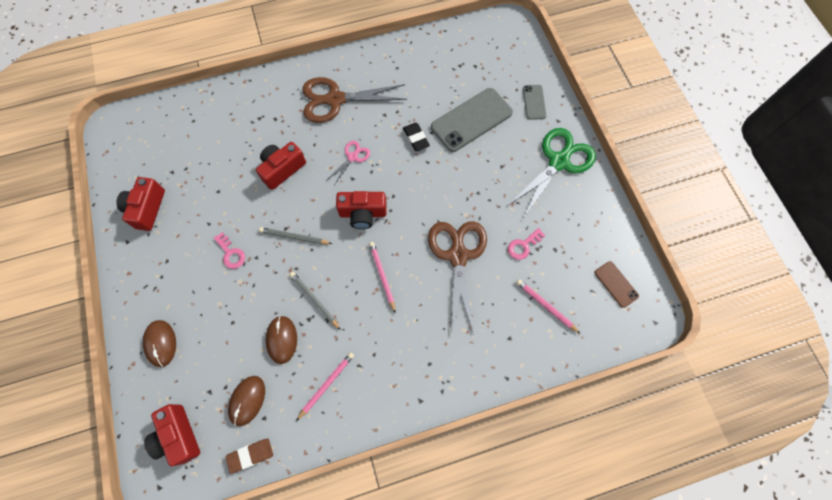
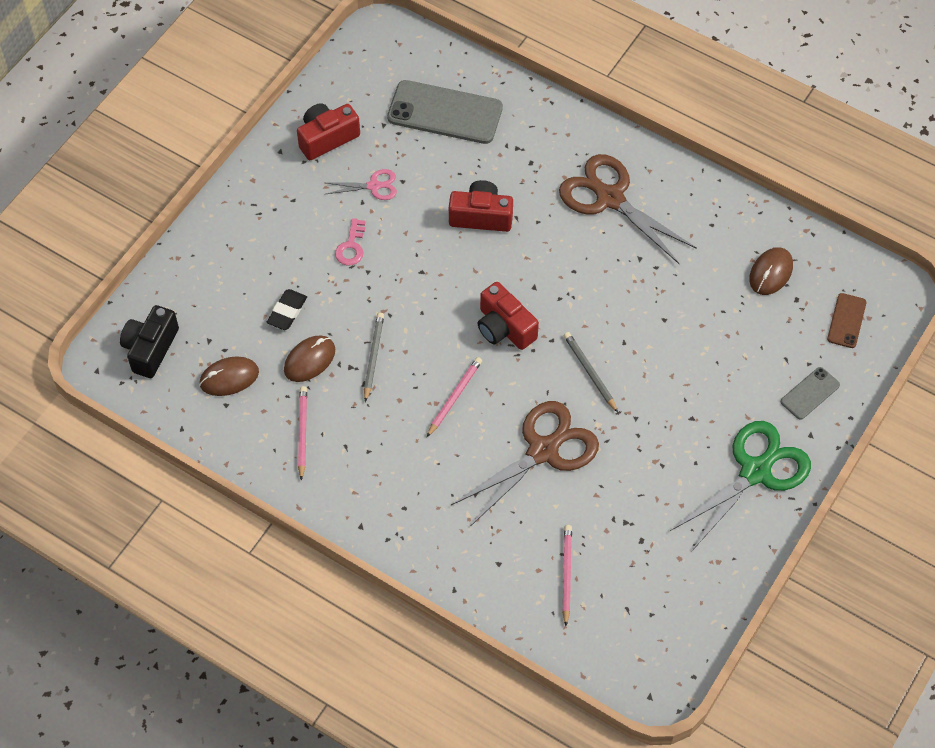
camera: 50 degrees right, 10 degrees down
(161, 343) = (215, 263): brown mouse -> brown mouse (770, 272)
(178, 436) = (150, 348): red camera -> black camera
(250, 455) = (185, 420): brown eraser -> none
(294, 237) = (420, 287): grey pencil -> grey pencil (590, 372)
(326, 385) = (302, 432): pink pencil -> pink pencil turned 90 degrees counterclockwise
(352, 157) = (558, 268): pink scissors -> pink scissors (373, 186)
(416, 138) = (641, 310): black eraser -> black eraser (287, 312)
(471, 120) = (720, 347): grey phone -> grey phone (445, 112)
(523, 246) = (615, 506): pink key -> none
(558, 162) = (755, 472): green scissors -> green scissors turned 45 degrees counterclockwise
(616, 284) = (658, 628): brown phone -> brown phone (846, 321)

